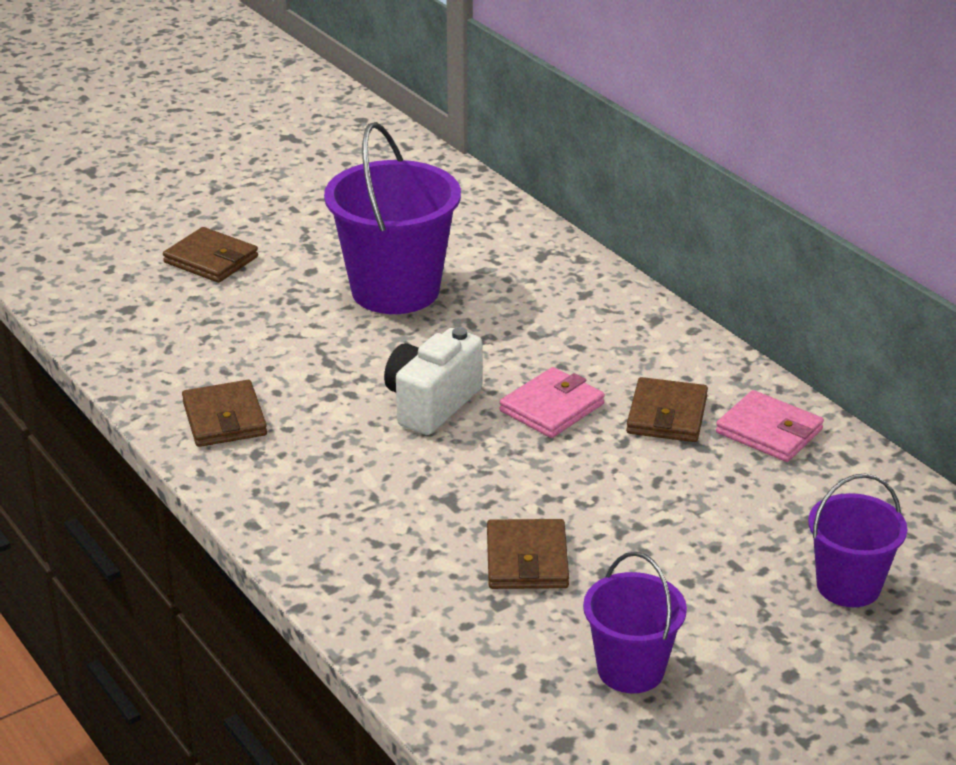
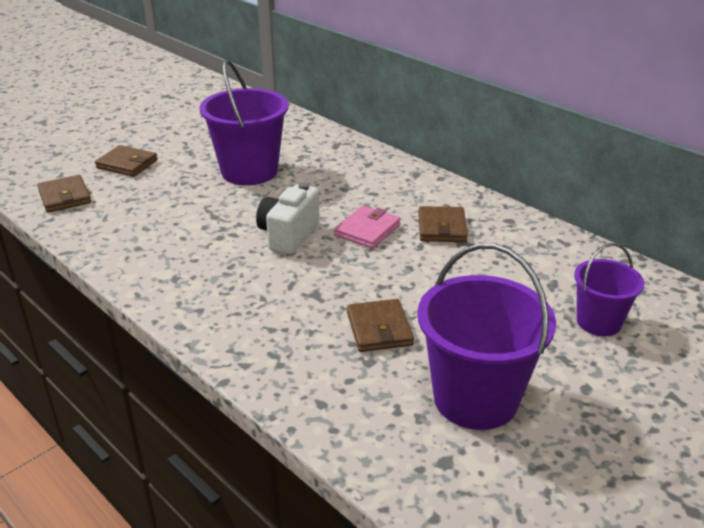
camera: 10 degrees left, 0 degrees up
(224, 418) = (149, 258): brown wallet -> brown wallet (65, 197)
(631, 669) = (475, 398): purple bucket -> purple bucket, size x1.73
(769, 431) = (509, 231): pink wallet -> none

